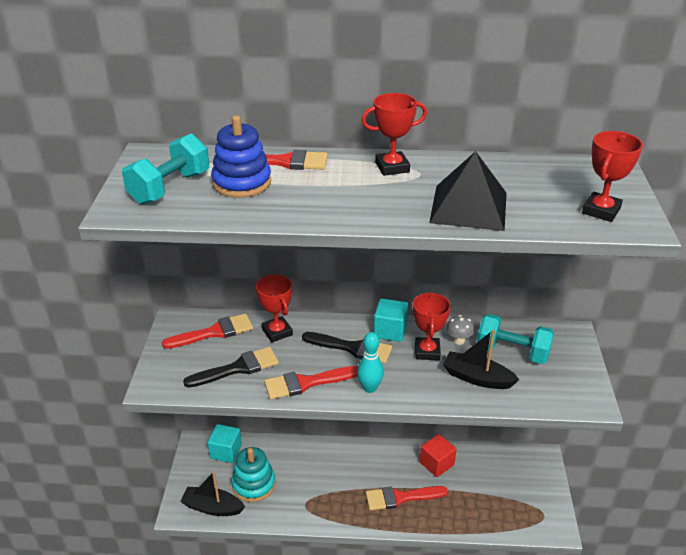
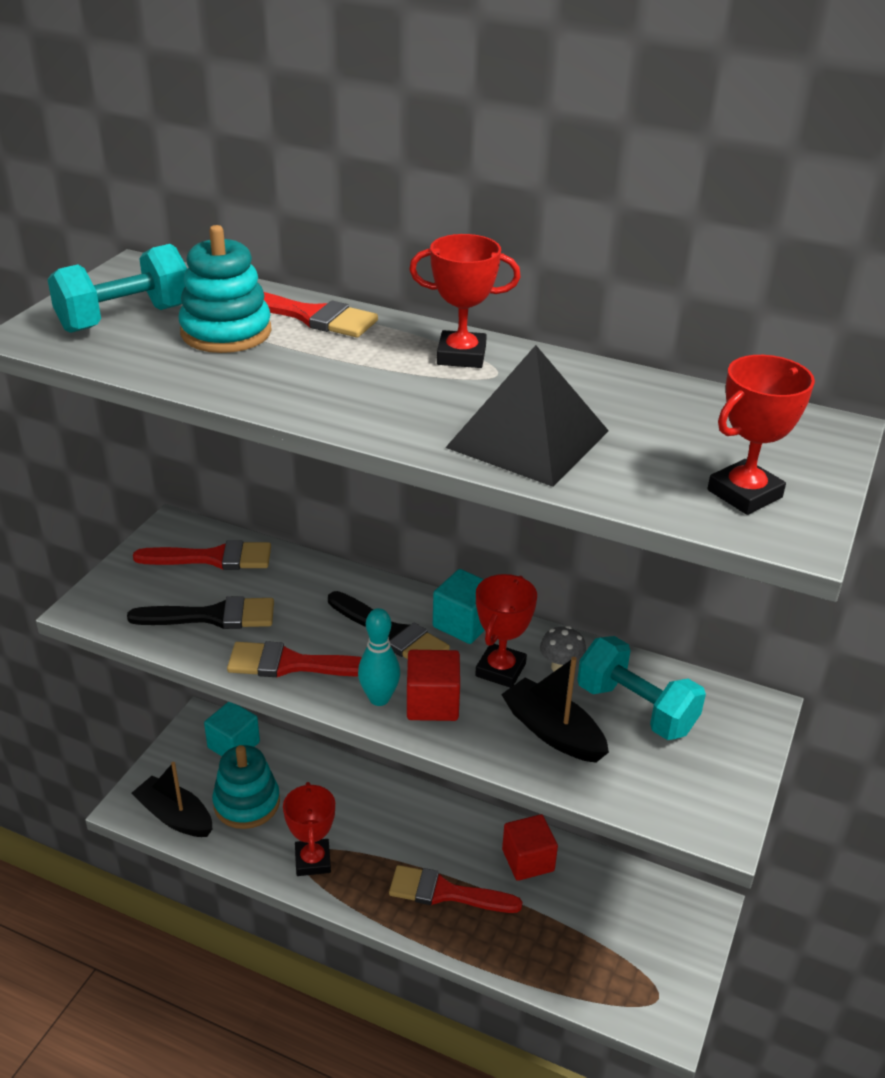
camera: 20 degrees right, 0 degrees up
(242, 183) = (226, 332): blue stacking toy -> turquoise stacking toy
(277, 332) = (299, 581): red trophy -> red trophy (313, 861)
(401, 382) = (432, 703): none -> red cube

